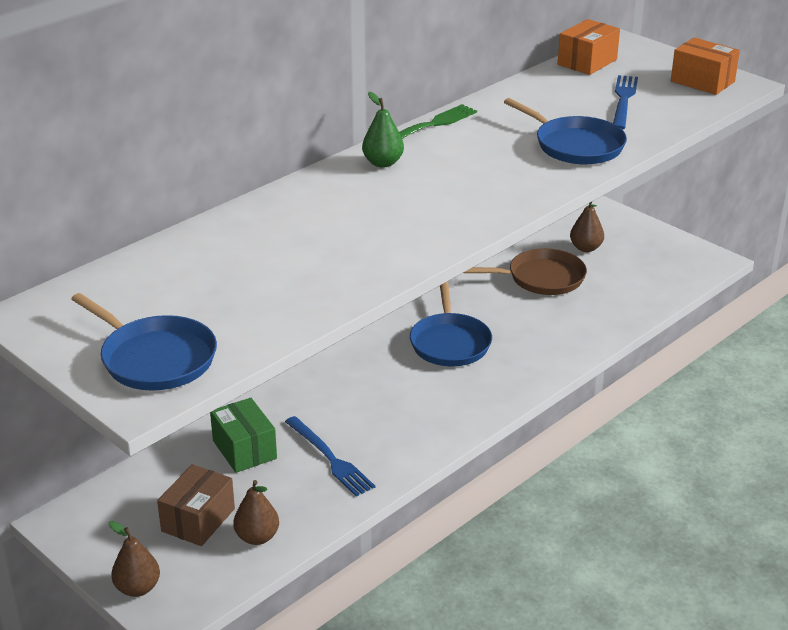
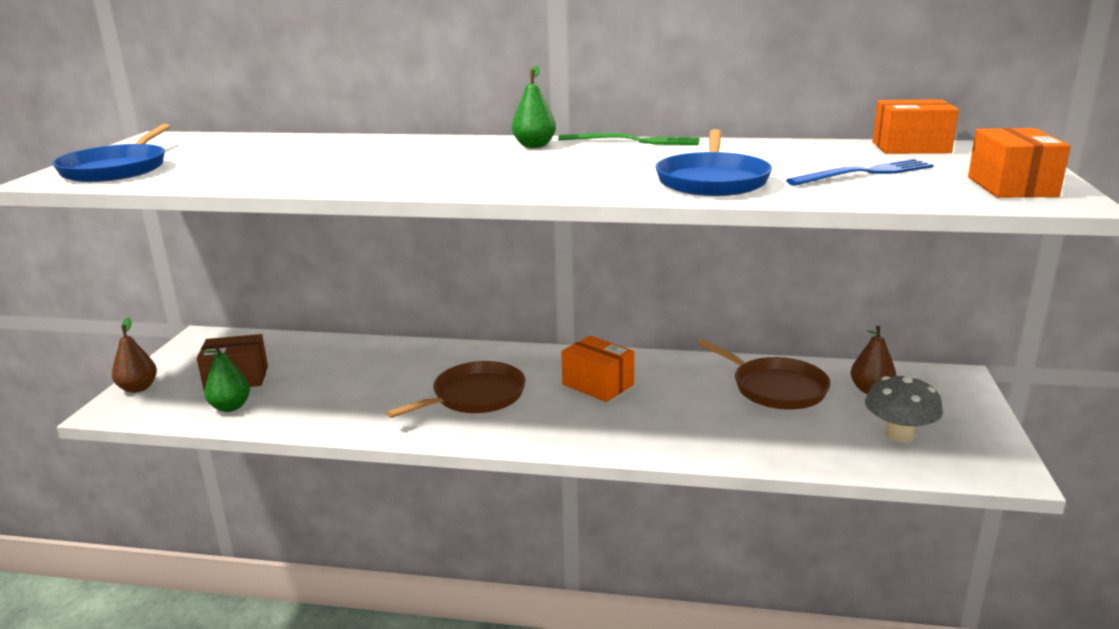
camera: 55 degrees right, 10 degrees down
(244, 449) = (342, 362): green box -> none
(257, 537) = (230, 407): brown pear -> green pear
(330, 458) = (363, 397): blue fork -> none
(399, 403) = (475, 396): none -> brown pan
(450, 342) = (598, 385): blue pan -> orange box
(644, 269) = (898, 434): none -> grey mushroom

